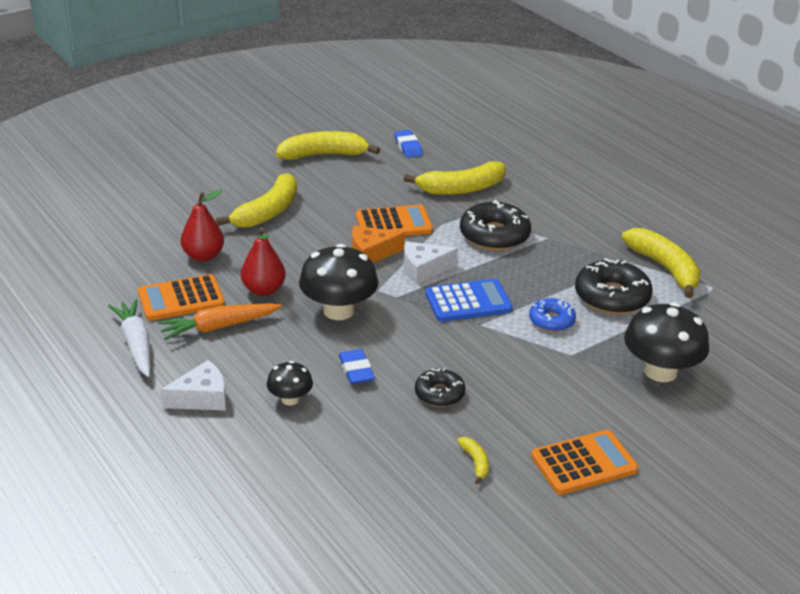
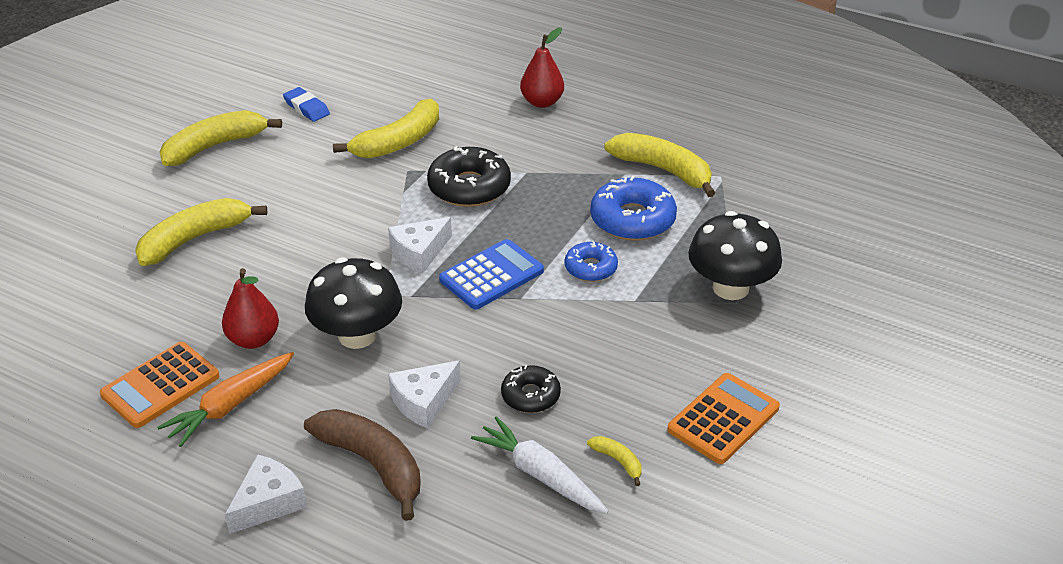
camera: 25 degrees left, 5 degrees up
(136, 344) = (142, 464): white carrot -> white carrot (540, 475)
(203, 256) = (152, 320): red pear -> red pear (542, 102)
(268, 212) = (194, 239): yellow banana -> yellow banana turned 135 degrees counterclockwise
(290, 399) = (372, 464): black mushroom -> brown banana
(356, 370) = (423, 401): blue eraser -> white cheese
(371, 253) = (348, 252): orange cheese -> none
(393, 223) = (350, 207): orange calculator -> none
(612, 297) = (632, 219): black donut -> blue donut

